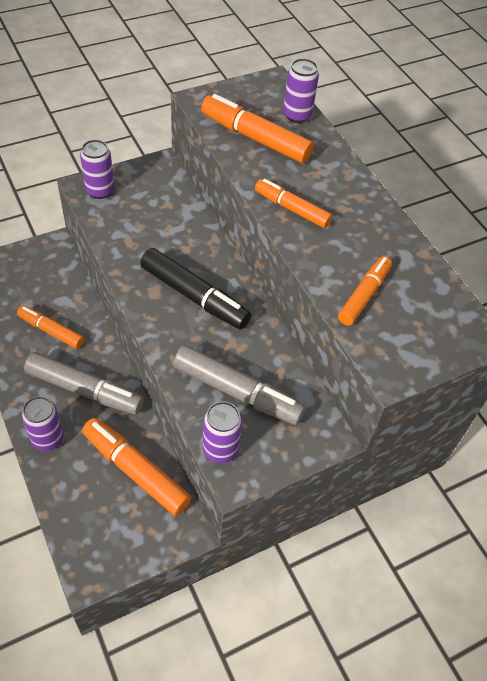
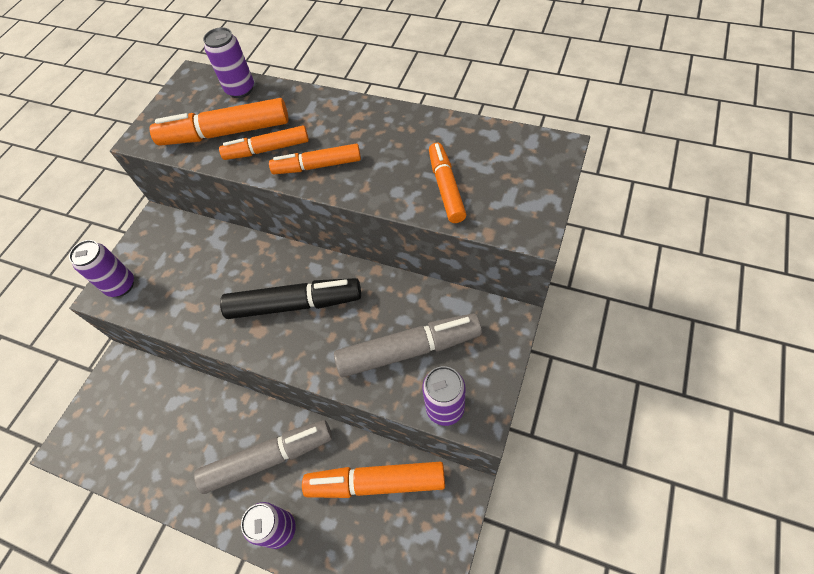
camera: 30 degrees left, 5 degrees up
(51, 331) = (189, 437): orange marker -> orange marker (267, 149)

